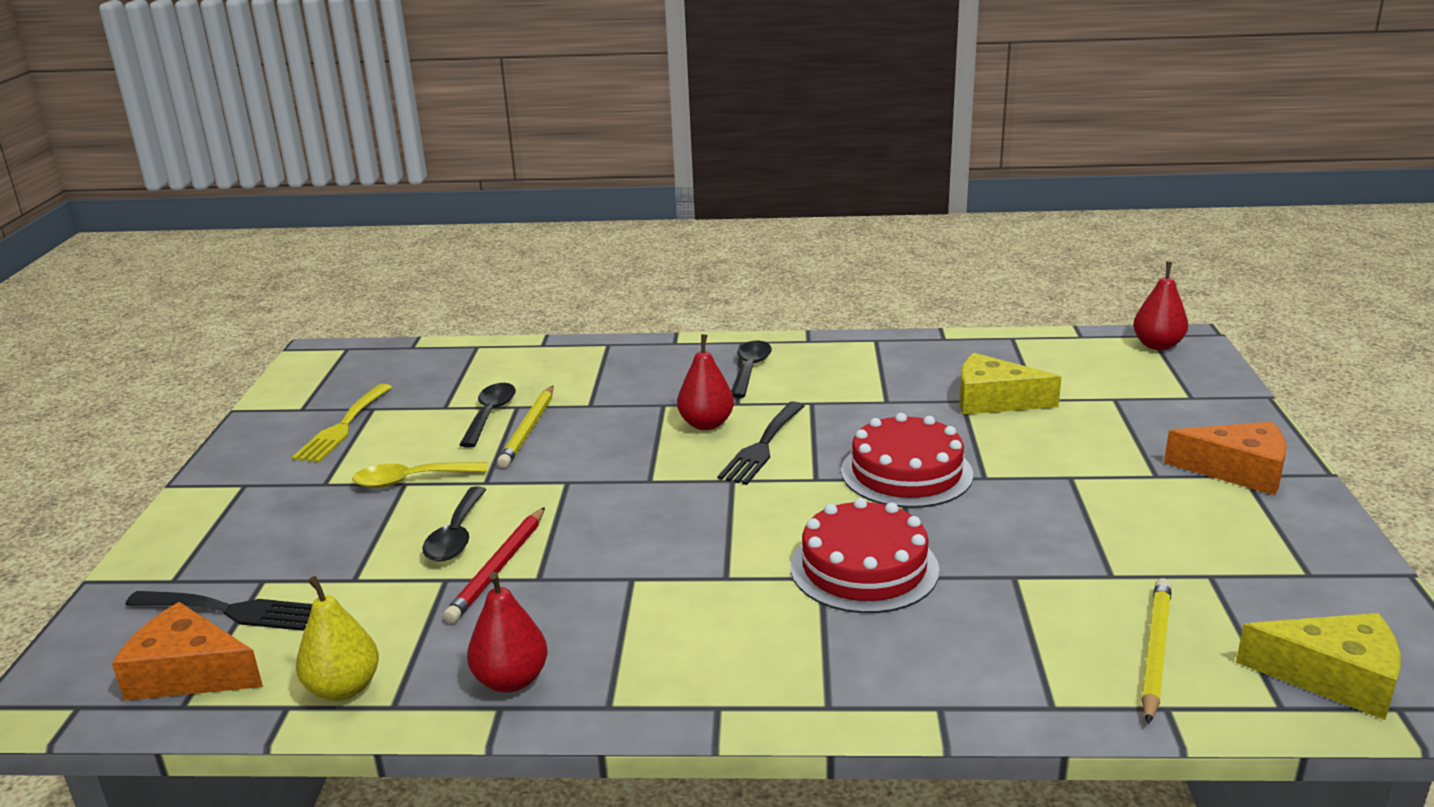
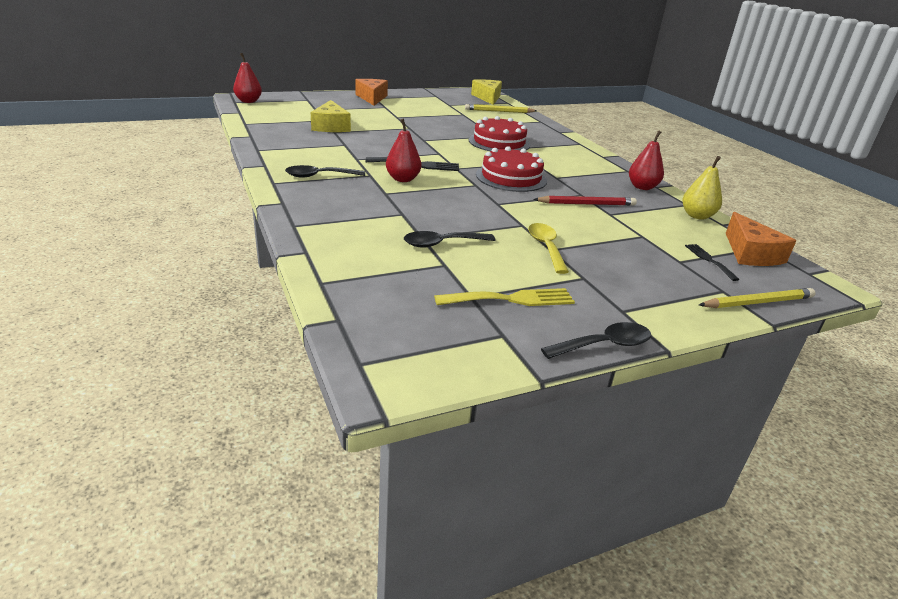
camera: 120 degrees left, 5 degrees up
(231, 611) = (709, 260): black fork -> black fork, size x0.62
(411, 480) = (546, 247): yellow spoon -> yellow spoon turned 150 degrees counterclockwise
(456, 535) = (577, 220): black spoon -> black spoon (604, 345)
(528, 429) = (451, 226): yellow pencil -> yellow pencil (758, 302)
(906, 472) = (418, 139): red cake -> red cake (511, 177)

